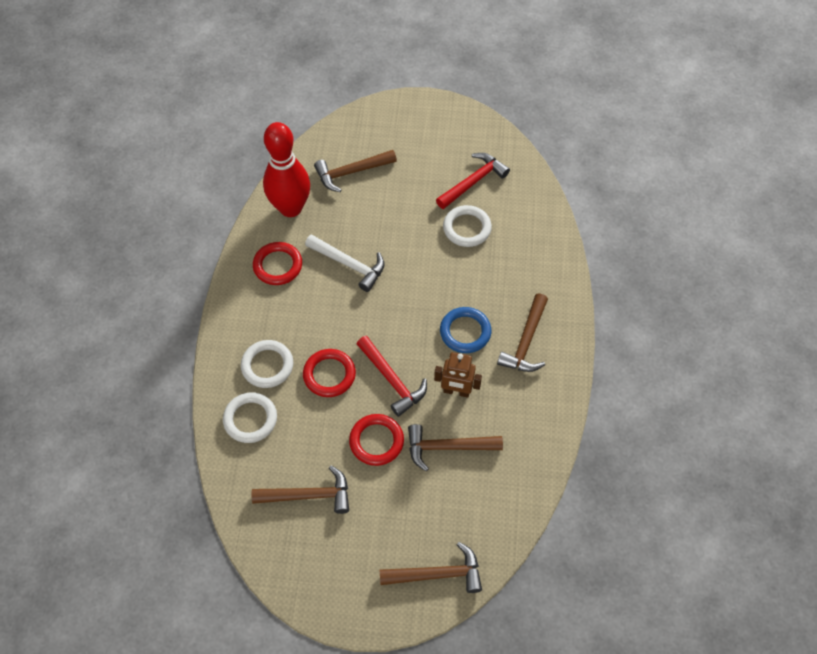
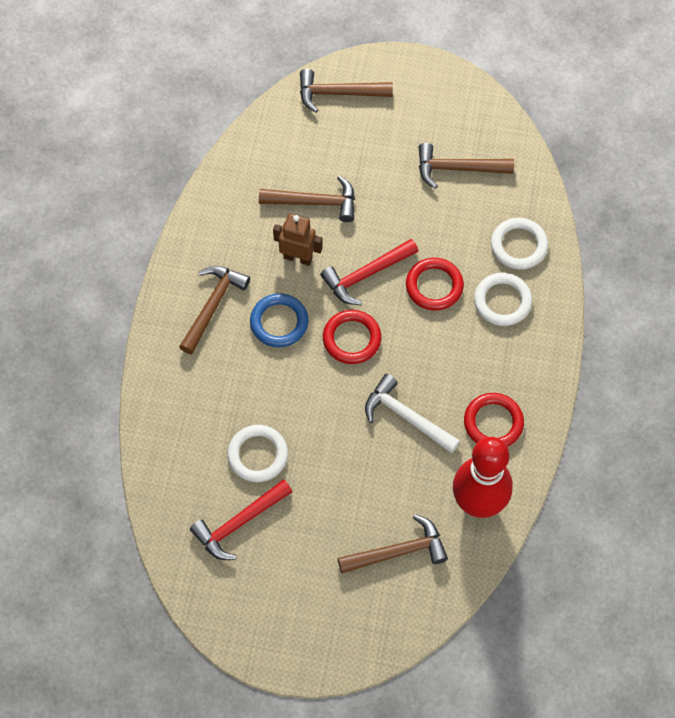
camera: 175 degrees left, 5 degrees up
(376, 441) = (387, 214): red ring -> red ring (352, 339)
(392, 380) = (366, 275): red hammer -> red hammer turned 90 degrees counterclockwise

